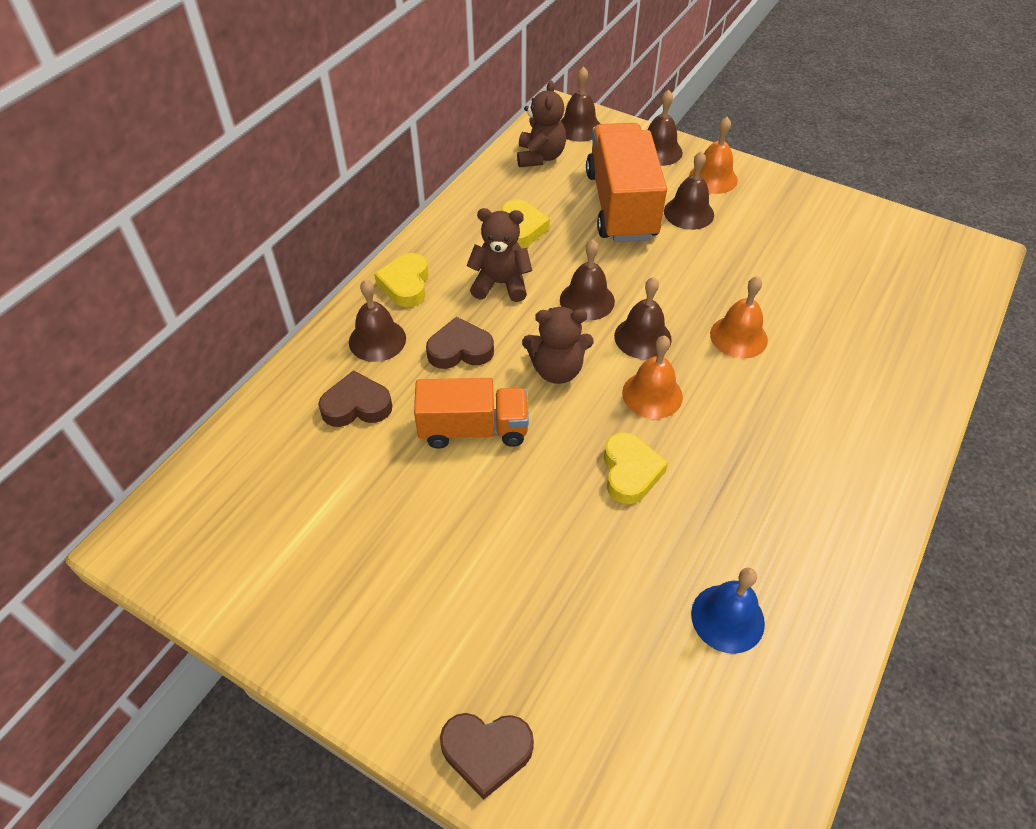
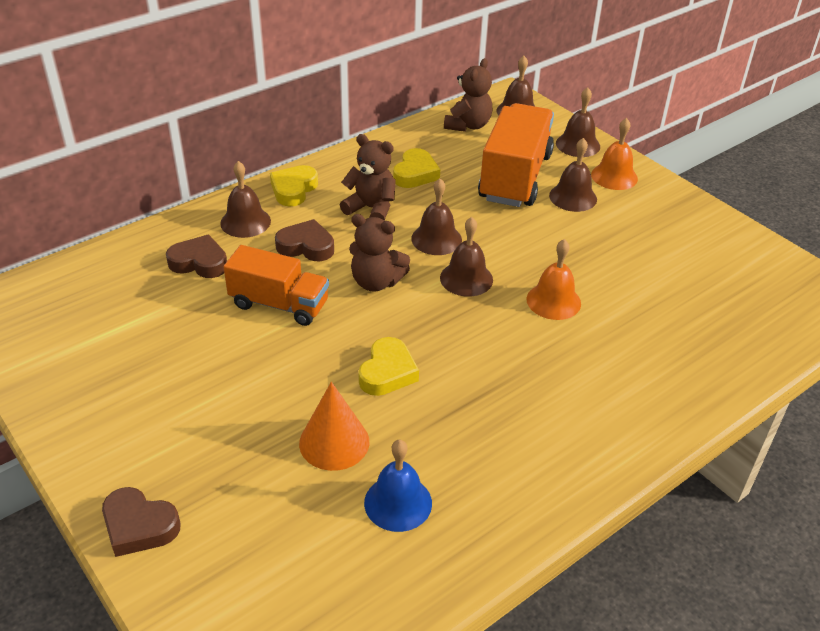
camera: 20 degrees right, 10 degrees down
(626, 573) = (334, 442): none -> orange cone
(652, 394) = (445, 322): orange bell -> none

